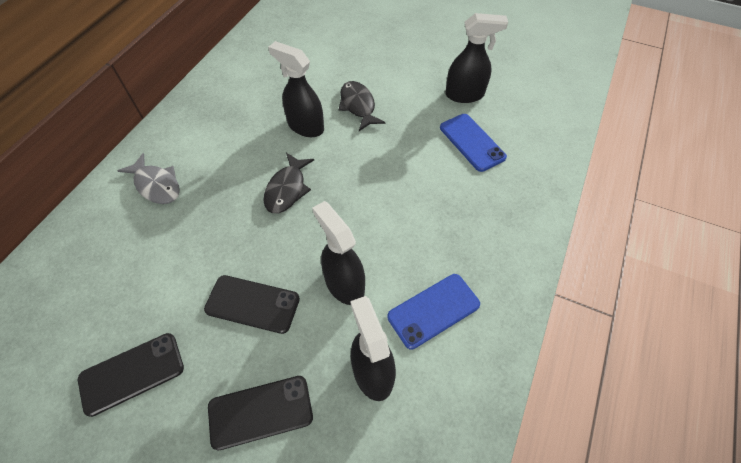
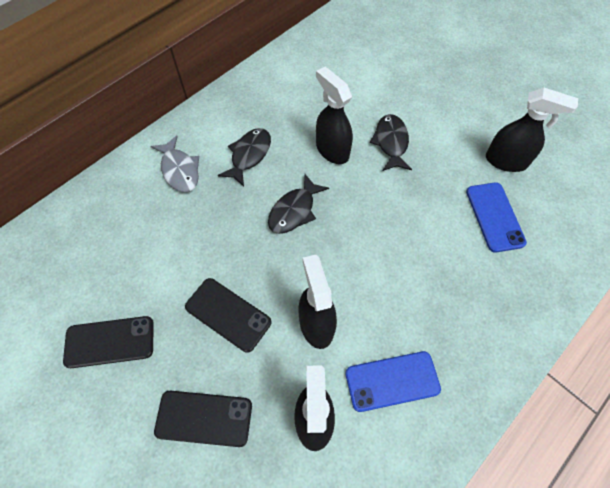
camera: 20 degrees right, 5 degrees up
(225, 152) = (249, 155): none -> black fish

